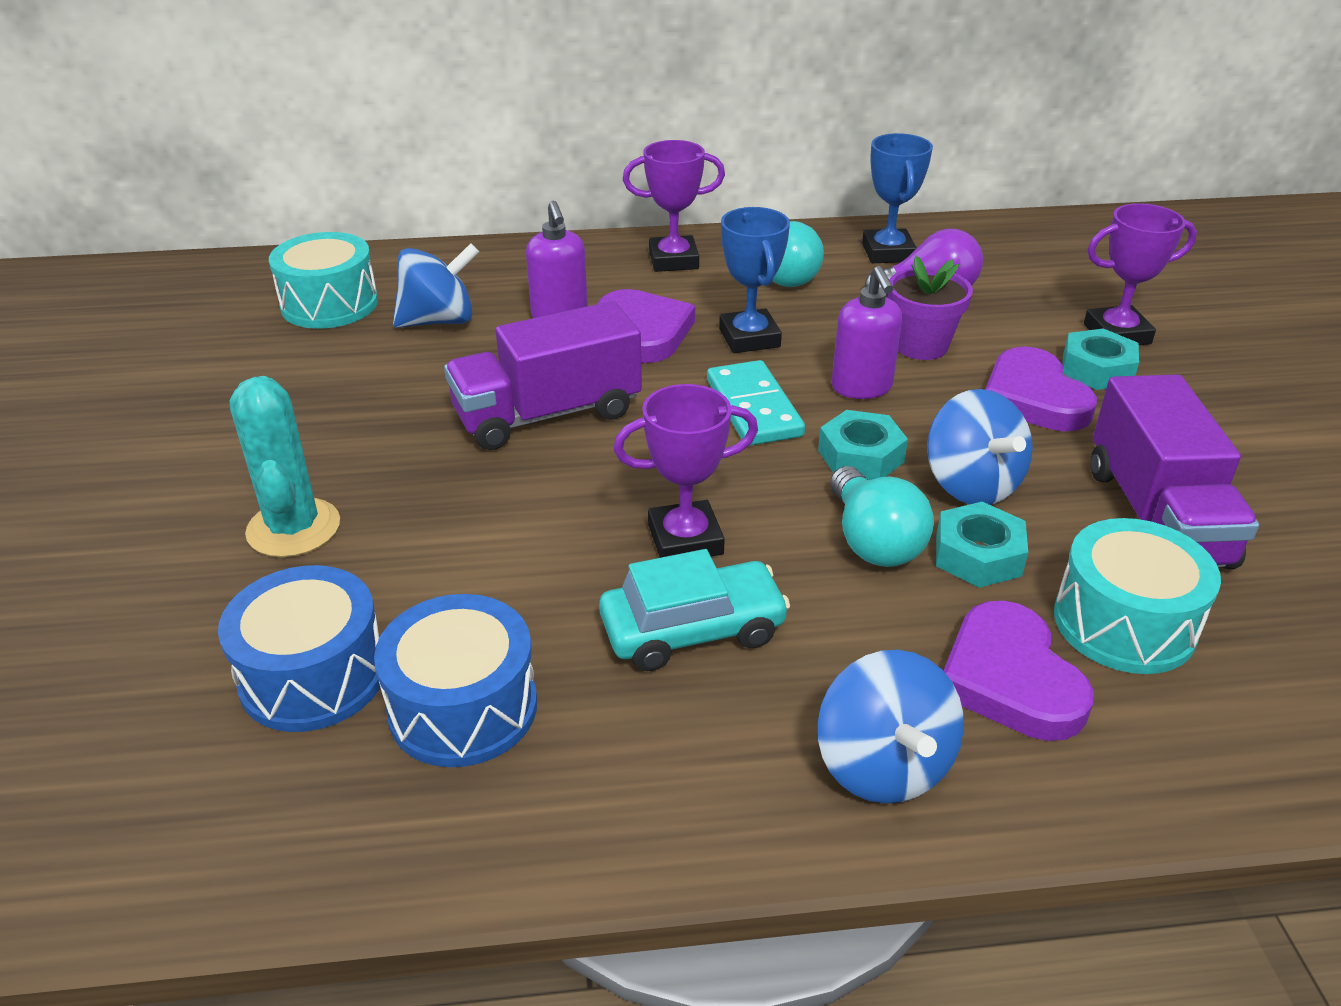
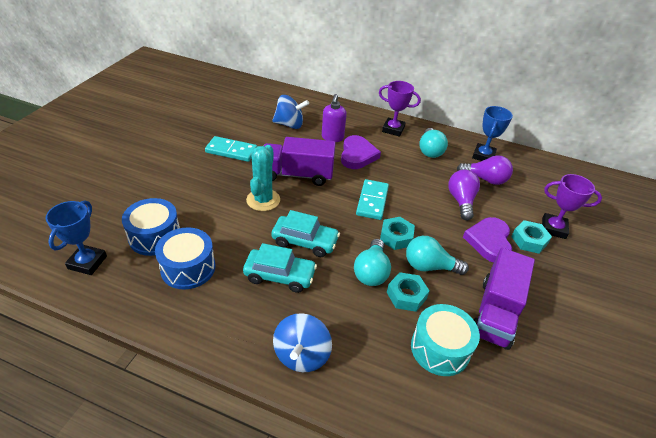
camera: 25 degrees right, 5 degrees up
(293, 528) = (187, 184): turquoise cactus -> turquoise cactus (263, 200)
(329, 304) = (259, 105): turquoise drum -> none
(346, 419) = (231, 151): none -> turquoise domino
(685, 539) = (305, 241): purple trophy -> turquoise car
(749, 338) = (395, 172): blue trophy -> blue trophy (87, 262)
(862, 387) = (421, 209): purple soap dispenser -> none
(921, 346) = (461, 201): purple flower pot -> purple light bulb
(971, 485) = (429, 266): blue spinning top -> turquoise light bulb
(1010, 679) = (375, 347): purple heart -> none

